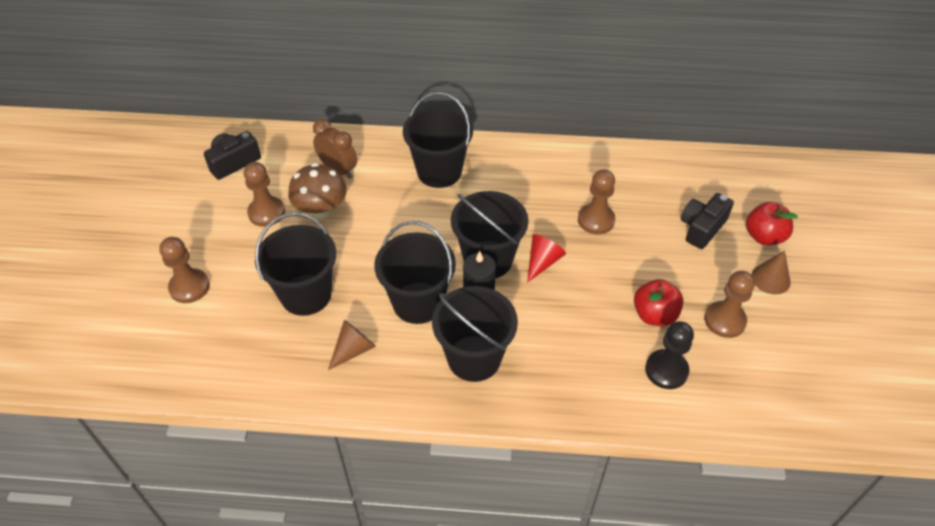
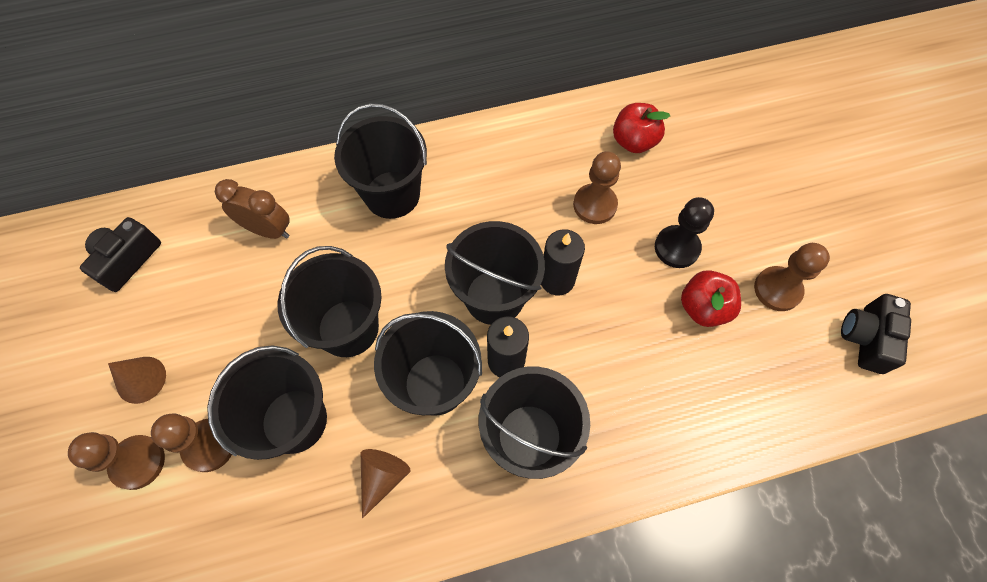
camera: 20 degrees left, 15 degrees up
(266, 213) = (199, 319): brown pawn -> brown pawn (209, 445)
(321, 210) = (268, 293): brown mushroom -> none
(369, 248) = (348, 328): none -> black bucket
(542, 262) = (557, 280): red cone -> black candle
(666, 370) = (742, 375): black pawn -> black pawn (677, 248)
(702, 228) = (710, 179): black camera -> black camera (866, 338)
(764, 236) = (776, 169): red apple -> red apple (634, 141)
(770, 279) = (803, 221): brown cone -> brown cone (141, 379)

